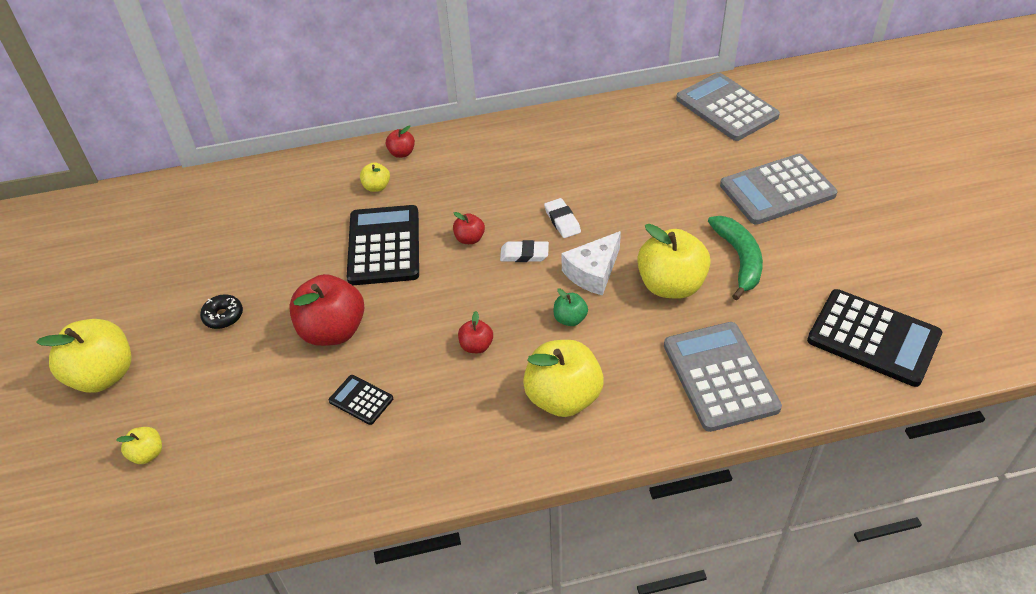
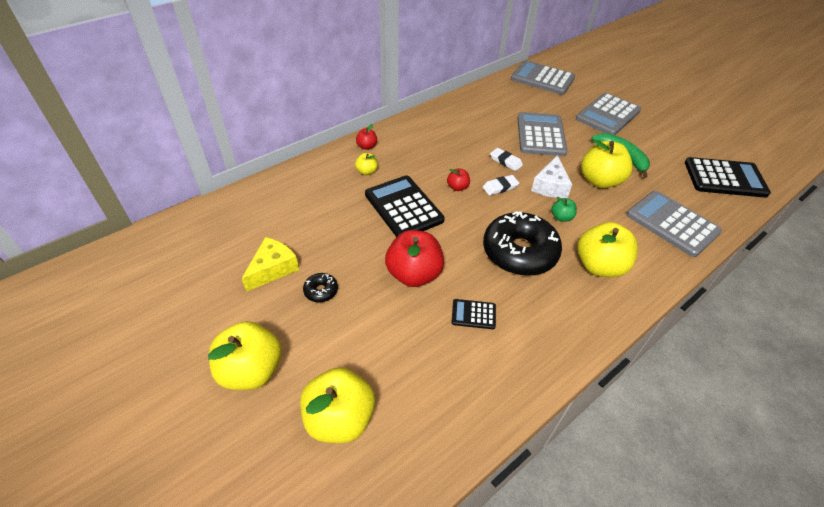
camera: 30 degrees left, 0 degrees up
(147, 454) = (340, 418): yellow apple -> yellow apple, size x2.10
(194, 275) = (273, 269): none -> yellow cheese
(476, 346) = (519, 252): red apple -> black donut
(645, 195) = (540, 135): none -> grey calculator

